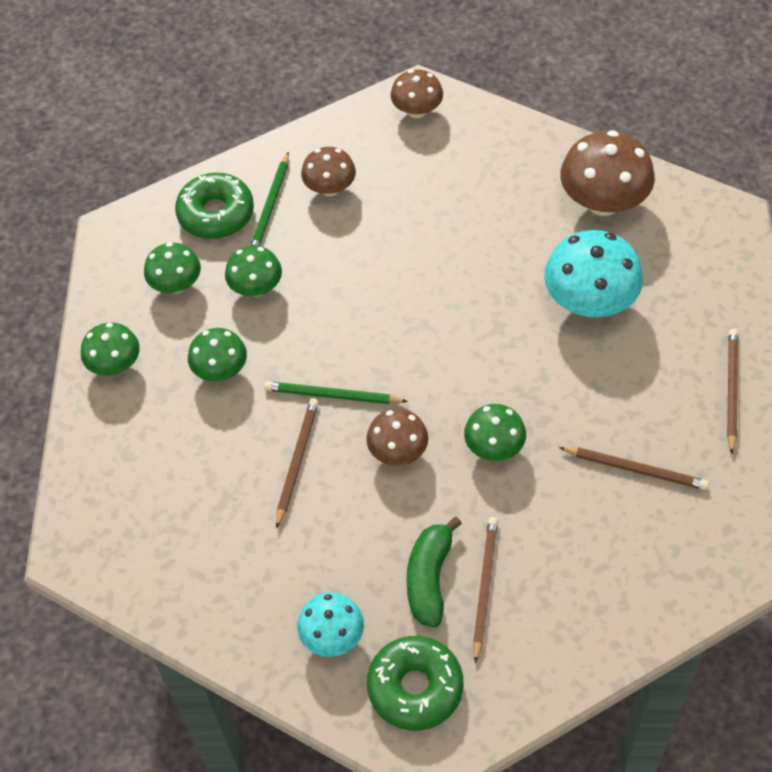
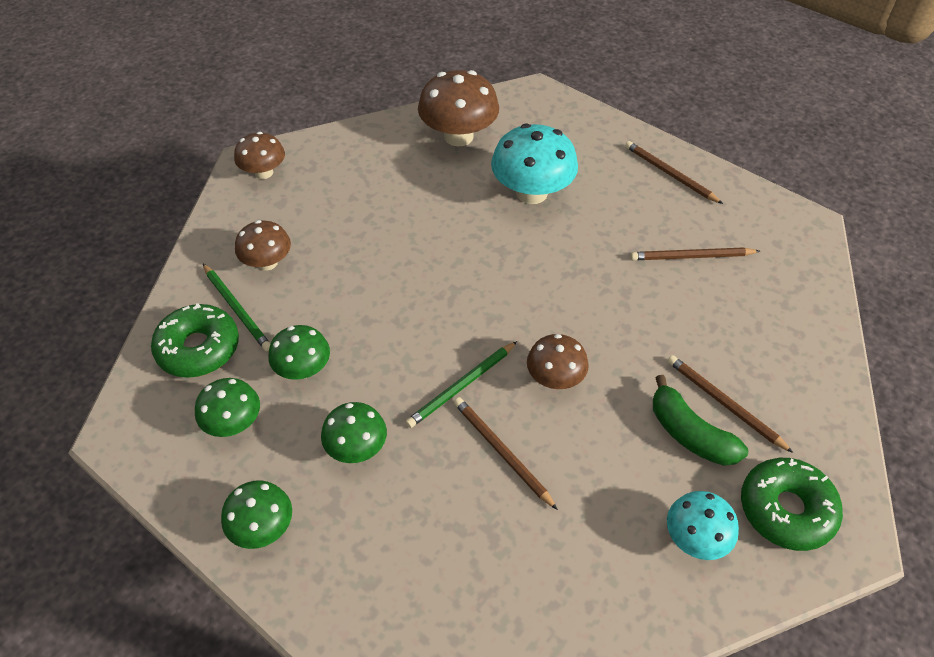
camera: 55 degrees left, 5 degrees down
(494, 447) = (604, 319): green mushroom -> none
(635, 469) = (691, 257): brown pencil -> brown pencil turned 150 degrees counterclockwise

